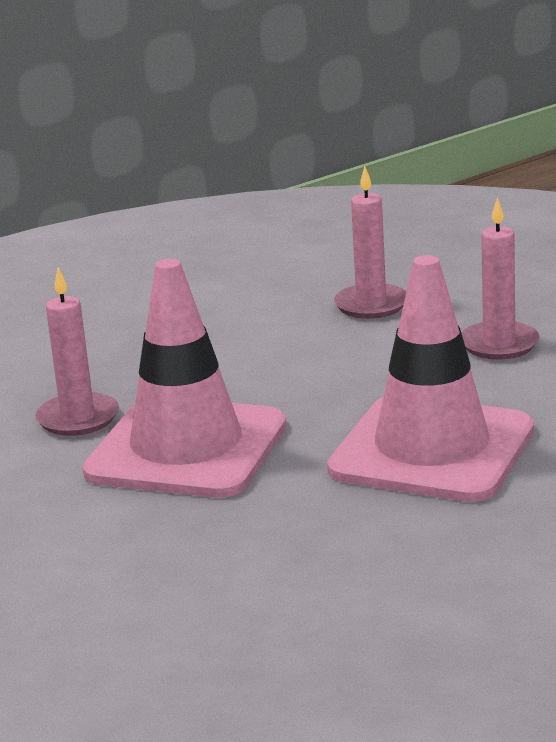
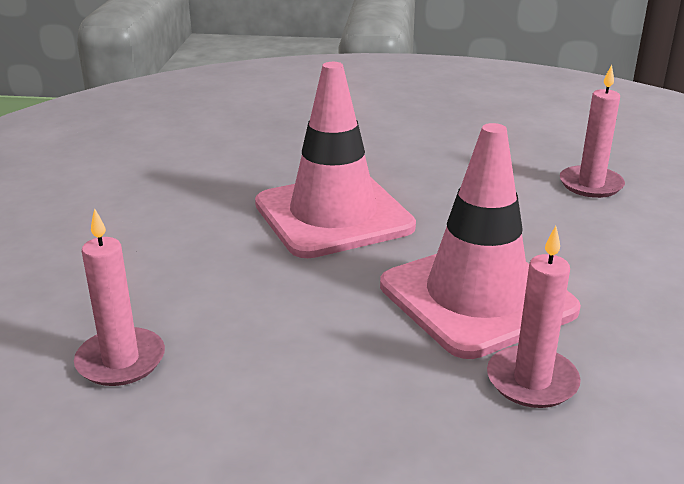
camera: 140 degrees left, 5 degrees up
(499, 344) = (144, 261): pink candle -> pink candle (591, 185)

